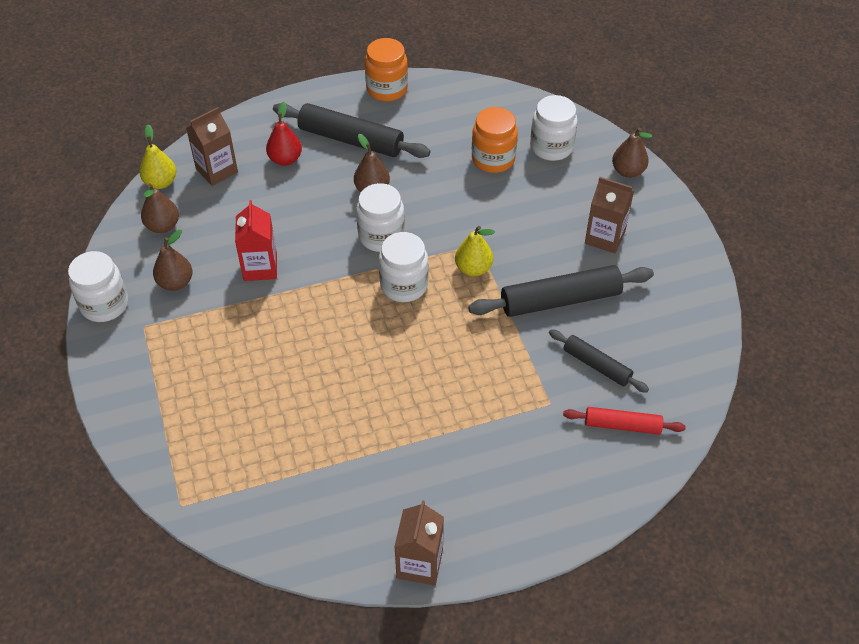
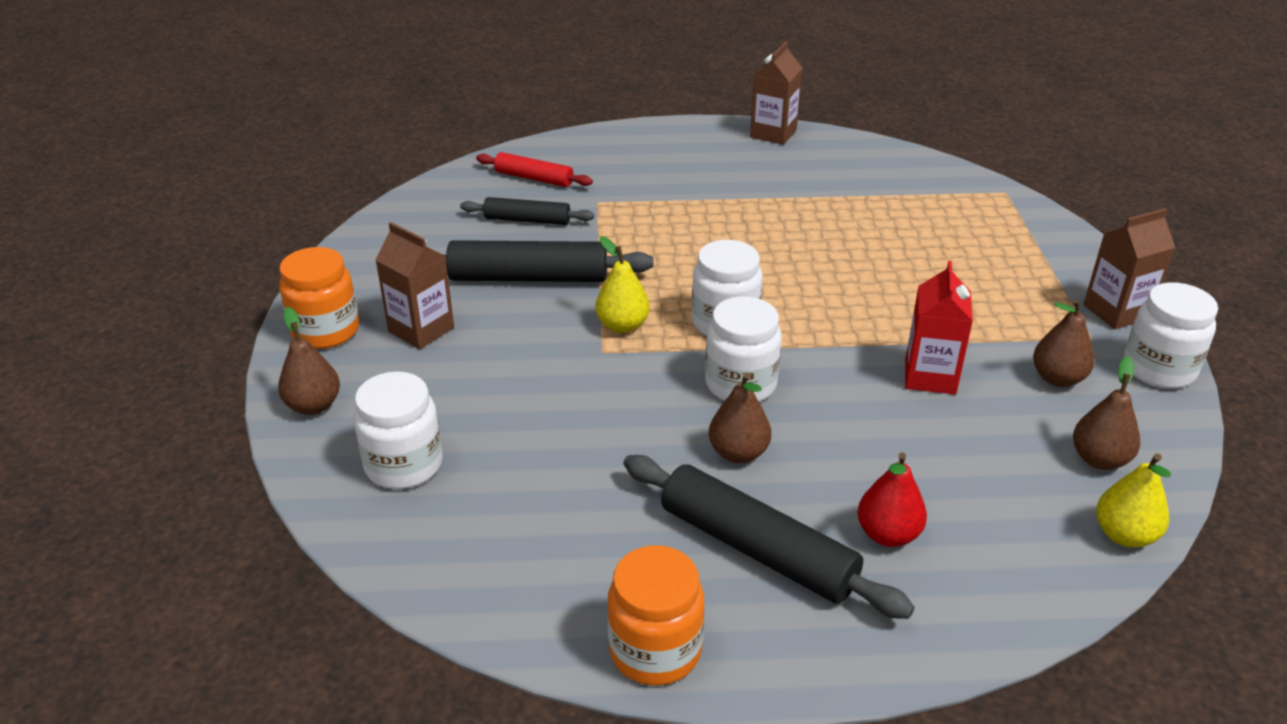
camera: 165 degrees left, 15 degrees down
(217, 170) = (1019, 538): brown carton -> brown carton (1116, 312)
(493, 159) = (514, 464): orange jar -> orange jar (325, 331)
(596, 365) = (527, 220): black rolling pin -> black rolling pin turned 45 degrees counterclockwise

